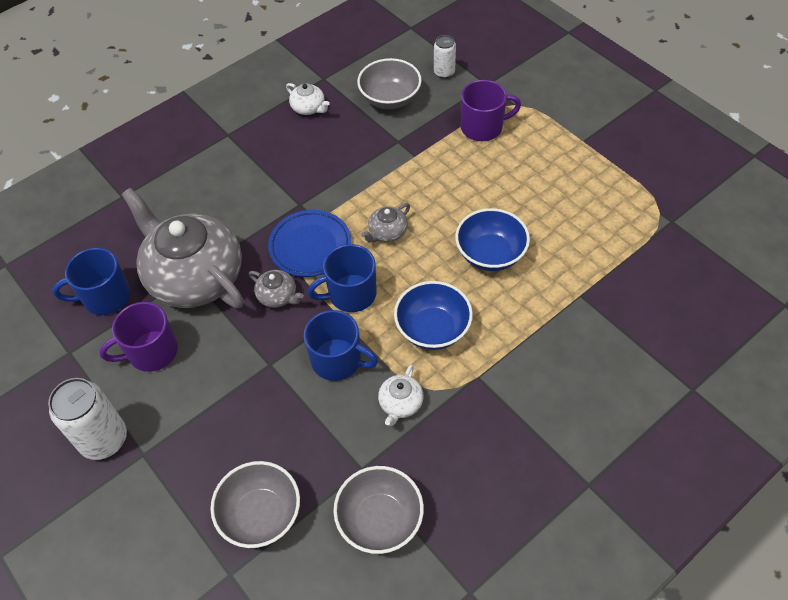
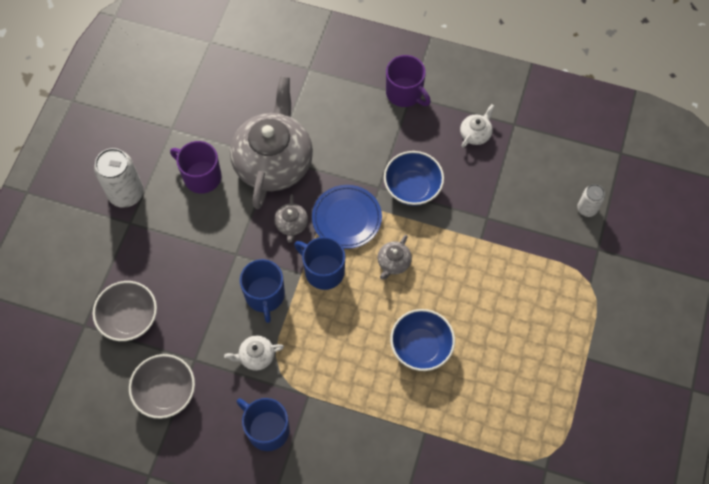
camera: 55 degrees right, 10 degrees up
(105, 297) = (224, 119): blue mug -> blue mug (267, 429)
(309, 108) = (475, 134): white teapot -> white teapot turned 150 degrees counterclockwise
(387, 232) = (393, 262): grey teapot -> grey teapot turned 75 degrees counterclockwise
(390, 99) = (527, 185): grey bowl -> none
(433, 329) = (328, 343): blue bowl -> blue bowl (412, 188)
(483, 127) = (546, 272): purple mug -> purple mug (405, 93)

